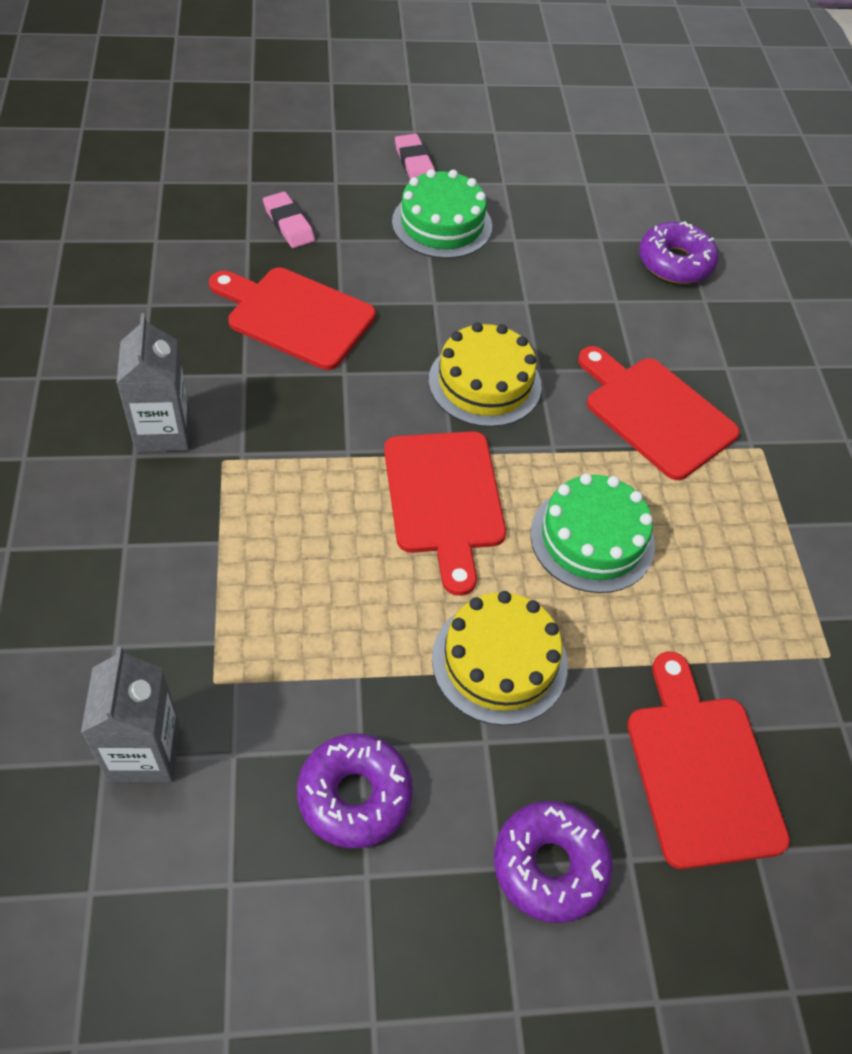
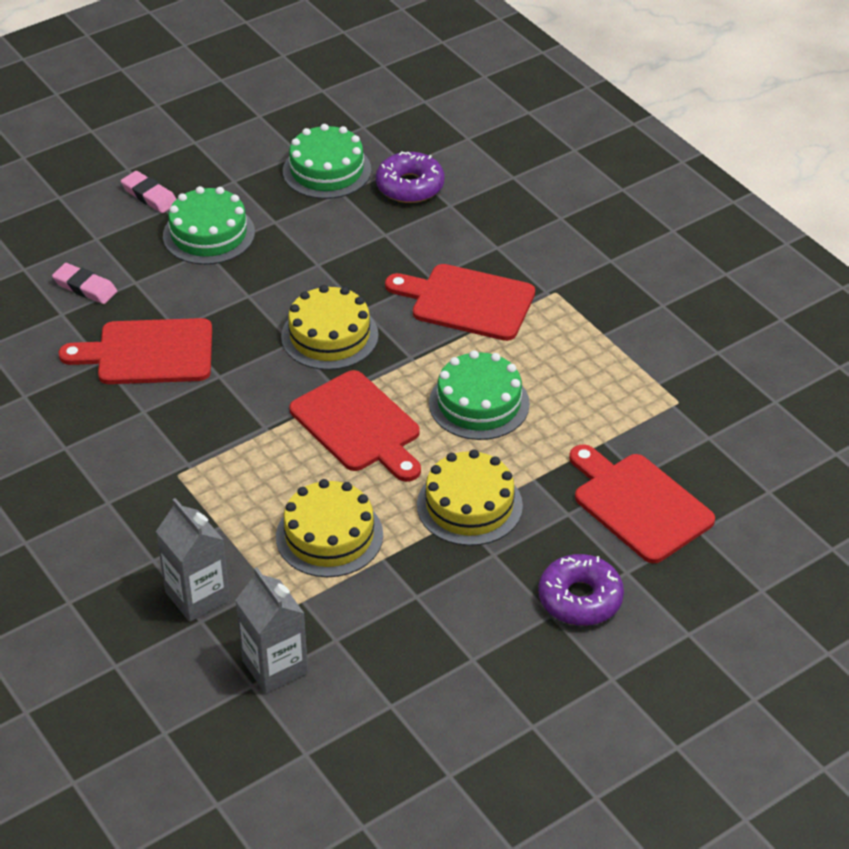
camera: 25 degrees left, 10 degrees down
(163, 431) = (115, 476): grey carton -> grey carton (197, 596)
(321, 615) = (329, 535): none -> yellow cake
(354, 795) = (432, 623): purple donut -> none
(601, 211) = (327, 170): none -> green cake

